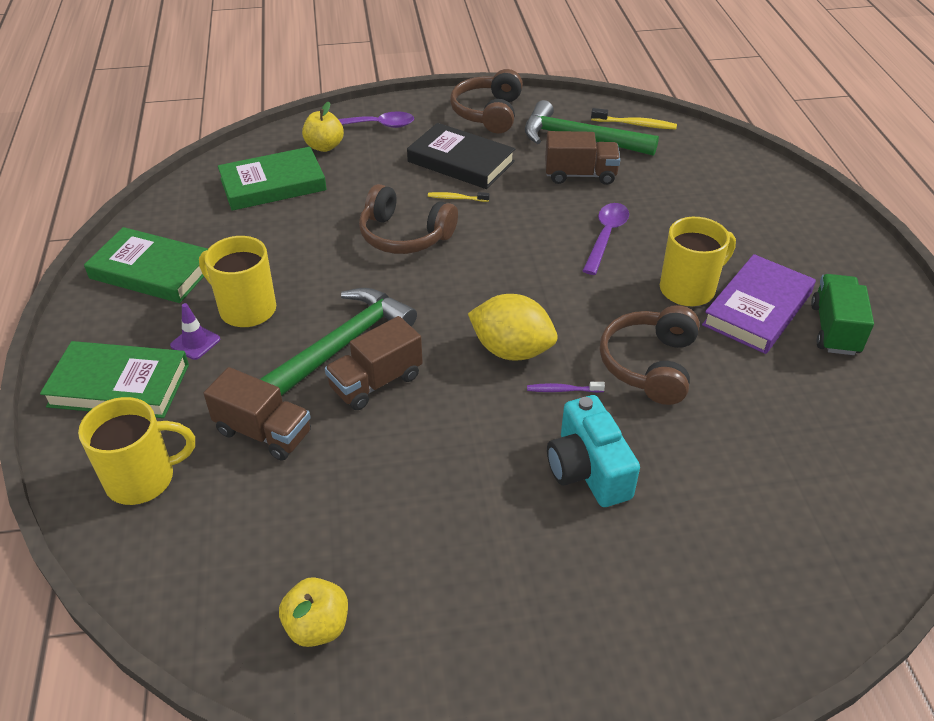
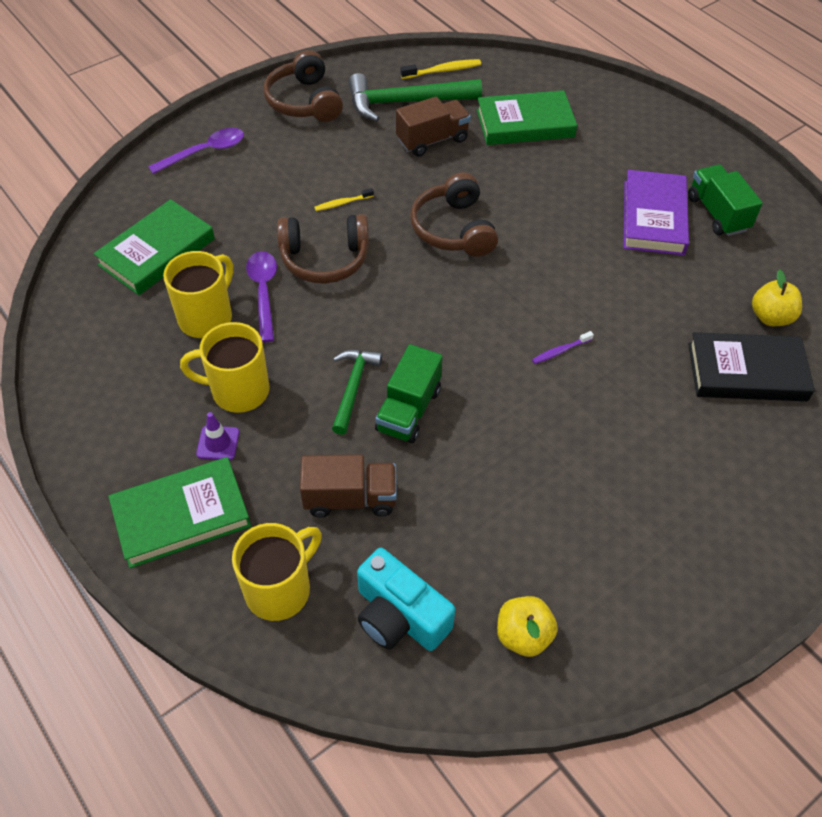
camera: 30 degrees left, 10 degrees up
(152, 271) = (113, 390): green book -> green book (525, 123)
(324, 146) = (174, 192): yellow apple -> yellow apple (770, 317)
(343, 344) = (353, 387): green hammer -> green hammer, size x0.60
(376, 382) = (408, 410): brown truck -> green truck
(461, 161) = (318, 163): black book -> black book (746, 372)
(511, 350) = (496, 333): yellow lemon -> none
(588, 470) = (625, 410): turquoise camera -> turquoise camera (399, 616)
(606, 236) = (495, 194): purple spoon -> purple spoon (263, 292)
(649, 365) = (609, 300): brown headphones -> brown headphones (453, 229)
(689, 289) = (592, 219): yellow mug -> yellow mug (207, 317)

